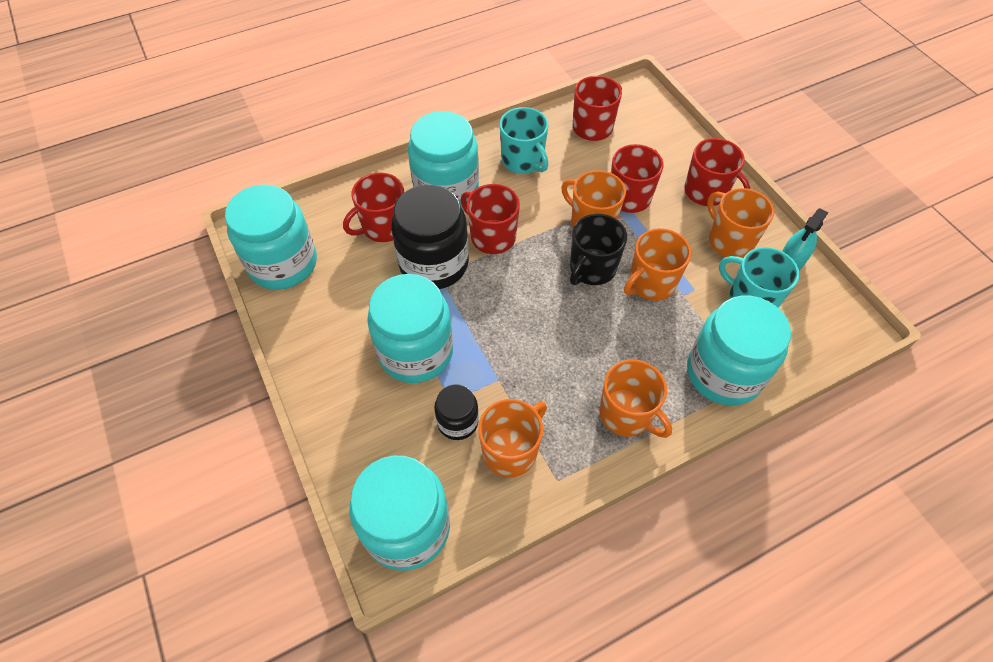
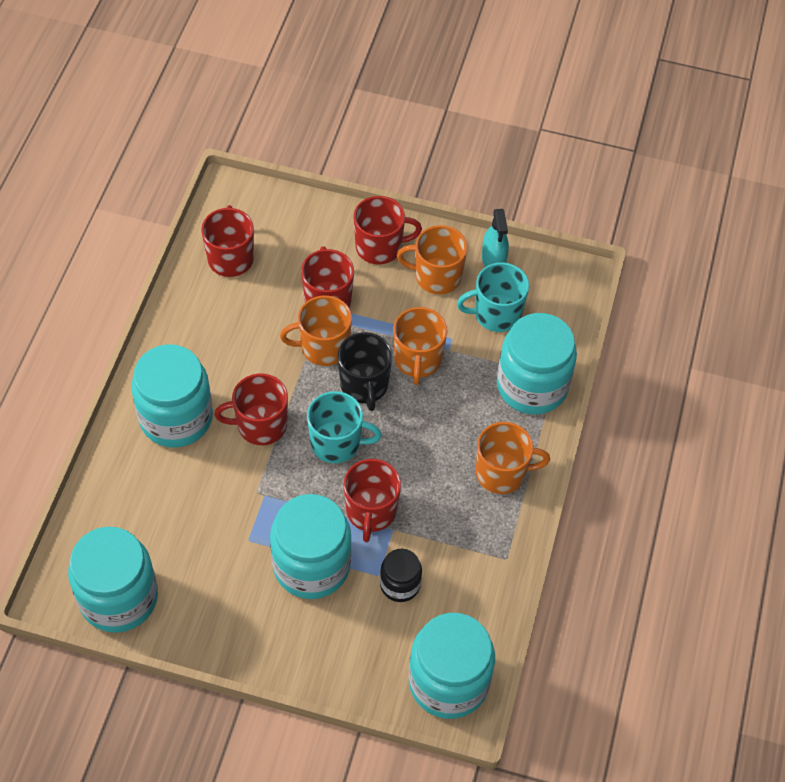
camera: 50 degrees left, 0 degrees up
(383, 227) = (163, 494): red mug -> red mug (371, 511)
(434, 263) = (242, 487): black jar -> none
(511, 450) = (456, 568): orange mug -> none
(523, 161) = (208, 337): turquoise mug -> turquoise mug (337, 443)

